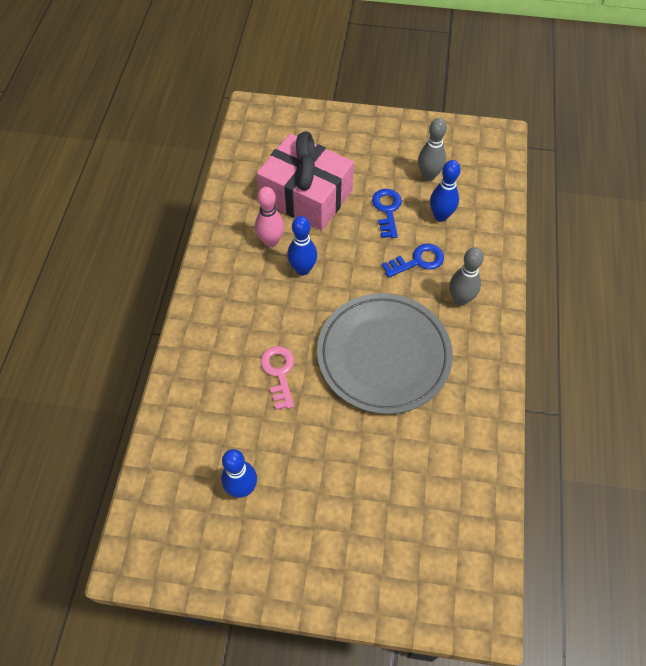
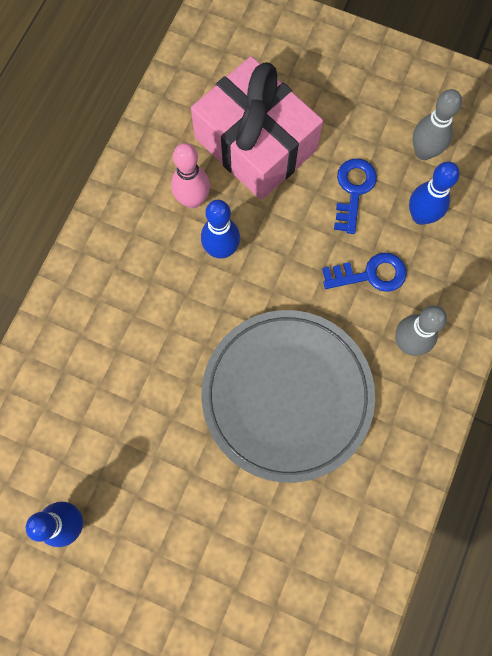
camera: 15 degrees right, 15 degrees up
(279, 373) = (153, 385): pink key -> none

